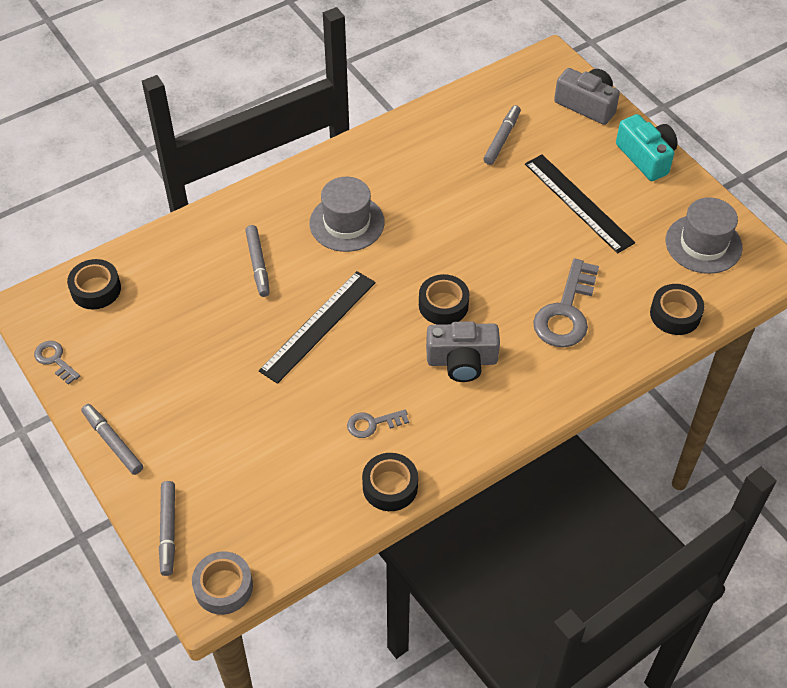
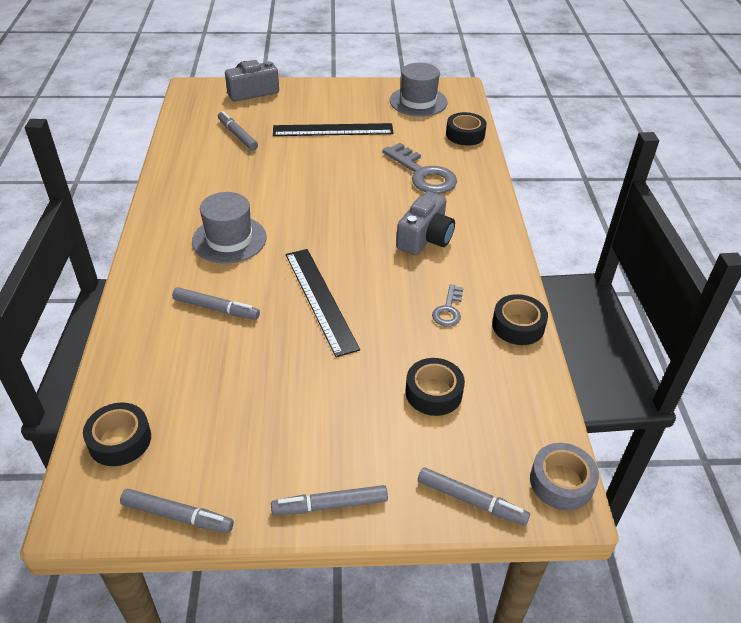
camera: 60 degrees left, 10 degrees down
(55, 360) = (177, 516): grey key -> grey marker
(443, 305) = (363, 225): black tape -> black tape (433, 392)
(646, 157) = (324, 90): turquoise camera -> none

